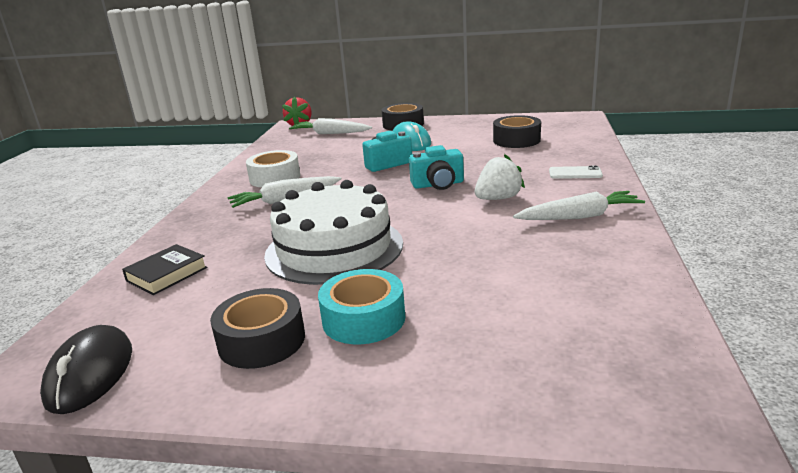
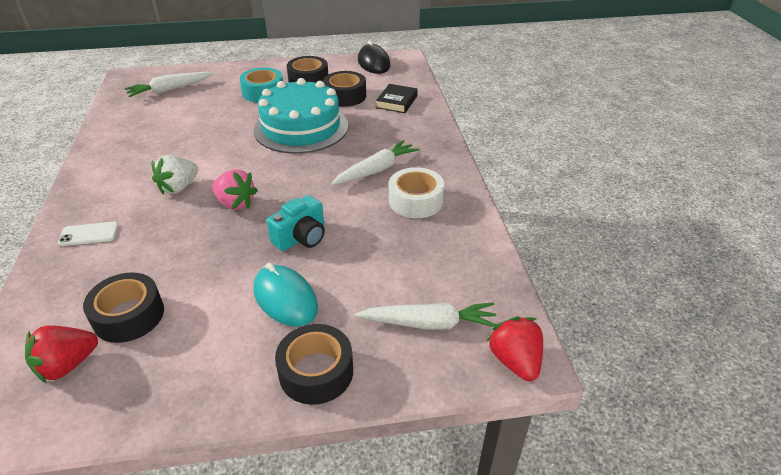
camera: 160 degrees right, 15 degrees up
(230, 294) = (345, 96): none -> black tape
(334, 248) = (301, 127): white cake -> turquoise cake
(438, 184) = (235, 203): turquoise camera -> pink strawberry
(546, 129) = (67, 365): none -> red strawberry
(579, 217) = (117, 171): white carrot -> white carrot (169, 90)

